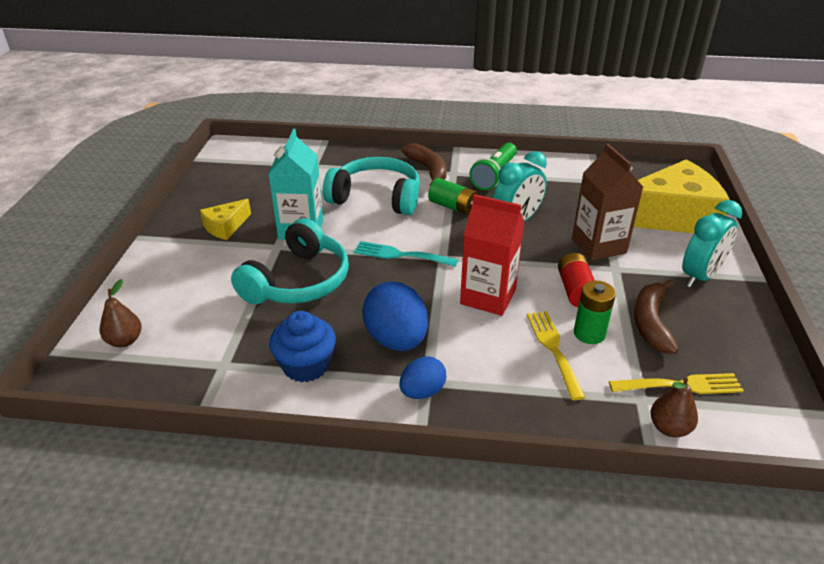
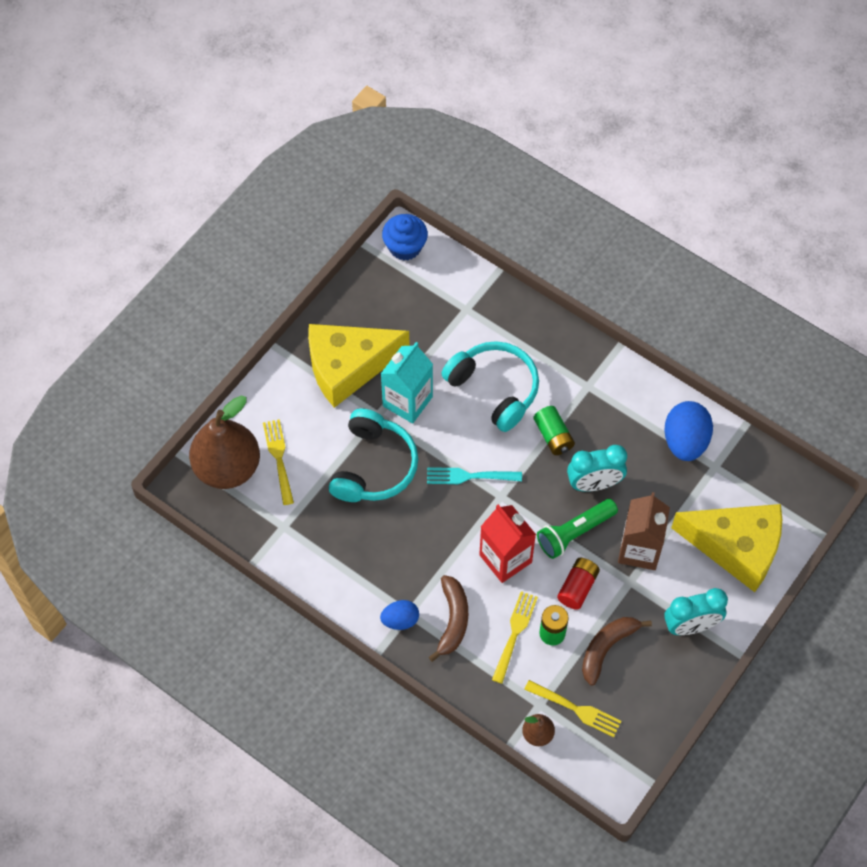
camera: 30 degrees right, 25 degrees up
(125, 341) = (227, 468): brown pear -> brown pear, size x2.30
(186, 311) = (279, 458): none -> yellow fork
(225, 227) = (348, 367): yellow cheese -> yellow cheese, size x2.17
(298, 281) = (373, 466): turquoise headphones -> turquoise headphones turned 45 degrees counterclockwise
(306, 365) = (337, 556): blue cupcake -> blue cupcake (405, 247)
(396, 340) = (411, 565): blue egg -> blue egg (685, 441)
(401, 255) = (469, 476): turquoise fork -> turquoise fork turned 45 degrees counterclockwise
(428, 170) = (567, 369): brown banana -> brown banana (453, 620)
(494, 175) = (624, 409): green flashlight -> green flashlight (575, 533)

